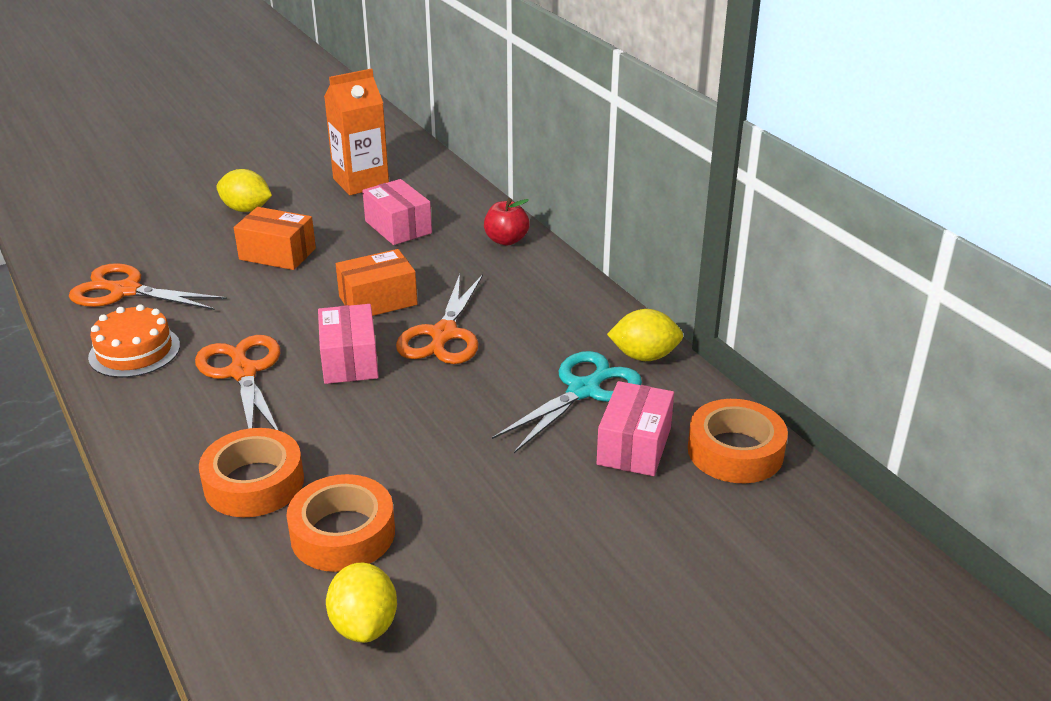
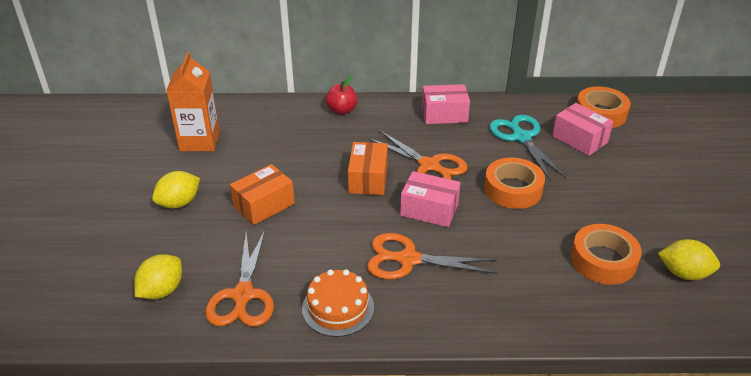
camera: 60 degrees left, 5 degrees up
(125, 291) = (243, 295): orange scissors -> orange scissors turned 45 degrees counterclockwise
(254, 483) = (536, 284): orange tape -> orange tape (513, 189)
(398, 227) = (282, 144): pink box -> pink box (444, 114)
(644, 356) = (503, 109): yellow lemon -> yellow lemon (162, 290)

